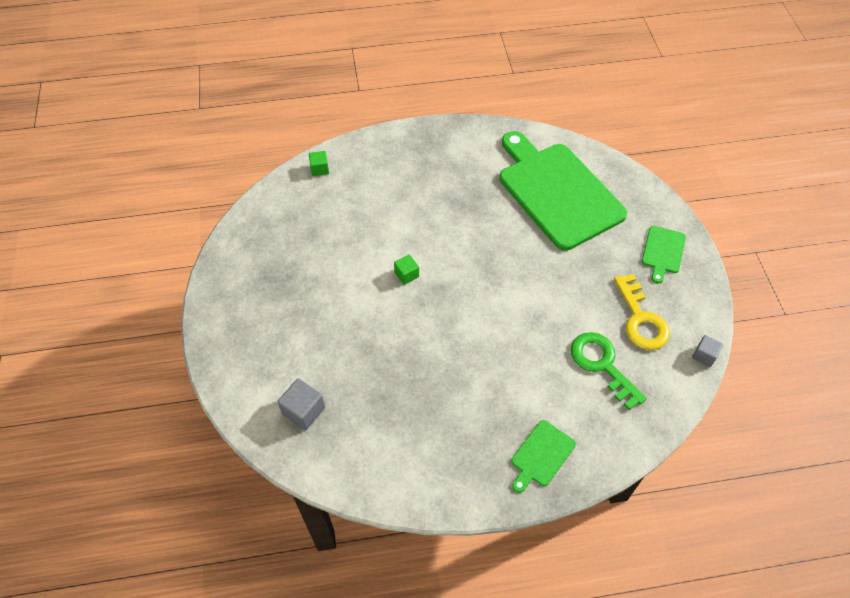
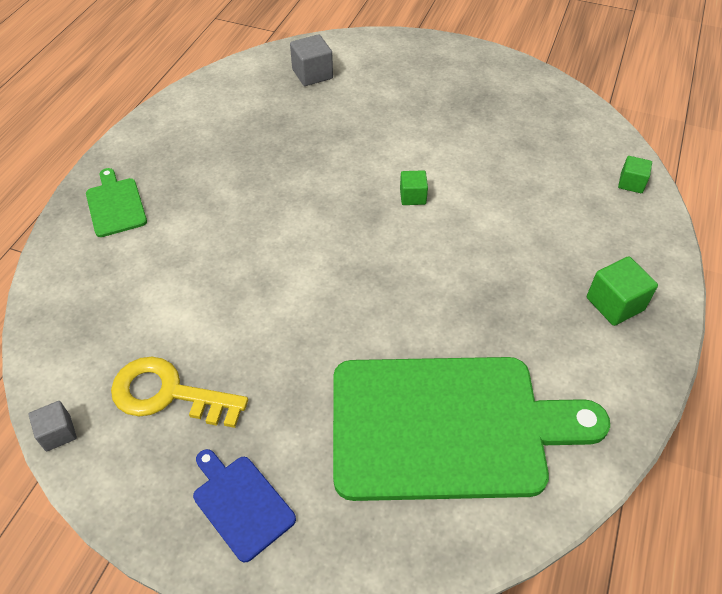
camera: 120 degrees right, 5 degrees down
(428, 152) = (615, 304): none -> green cube
(602, 364) = (152, 312): green key -> none
(663, 252) = (241, 504): green cutting board -> blue cutting board

